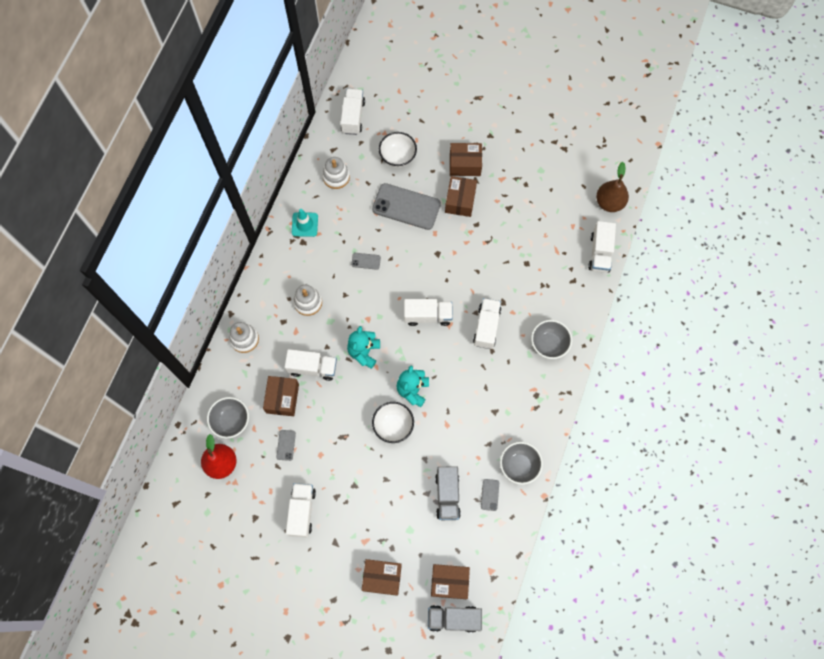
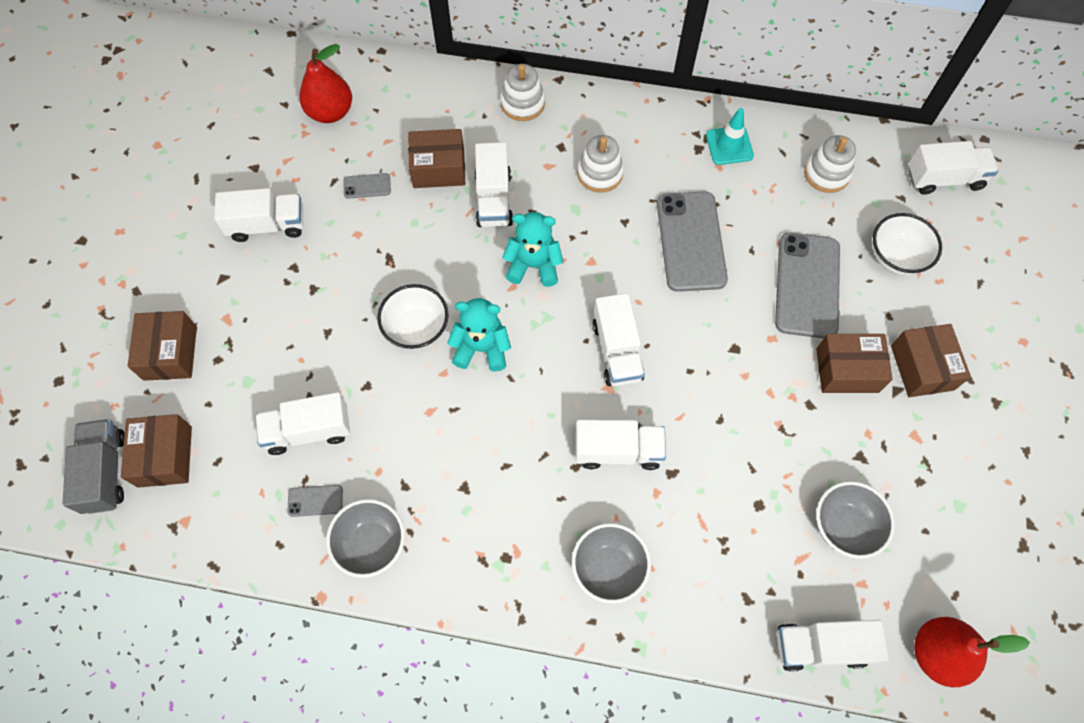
camera: 80 degrees right, 5 degrees down
(231, 421) = (394, 111): grey bowl -> grey bowl (844, 526)
(366, 261) = (691, 241): grey phone -> grey phone, size x2.30
(447, 495) = (308, 431): grey truck -> white truck
(609, 202) = (937, 653): brown pear -> red pear

